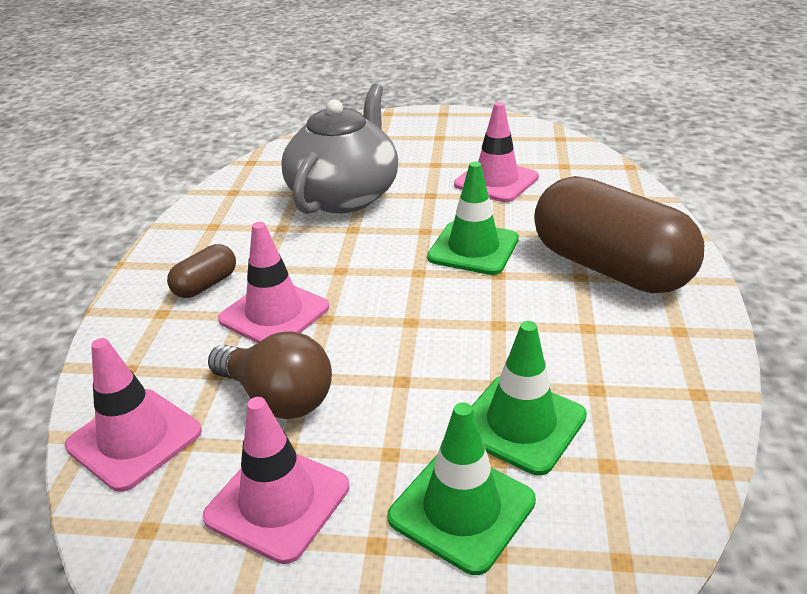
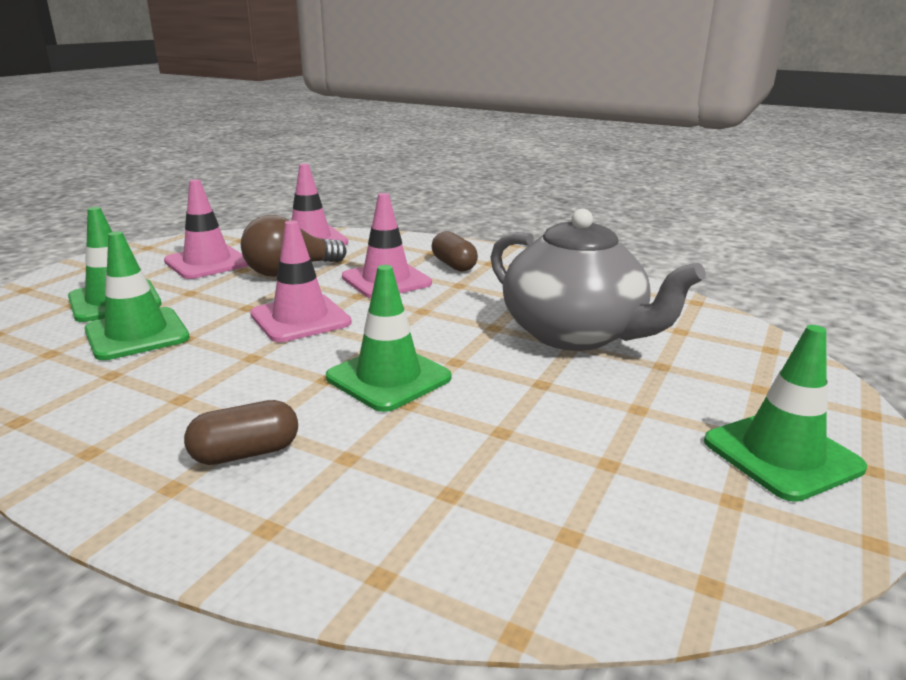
camera: 110 degrees right, 10 degrees down
(449, 129) = (782, 455): none -> green traffic cone
(496, 181) = (549, 442): pink traffic cone -> pink traffic cone (300, 319)
(609, 268) = (246, 453): brown capsule -> brown capsule, size x0.44

